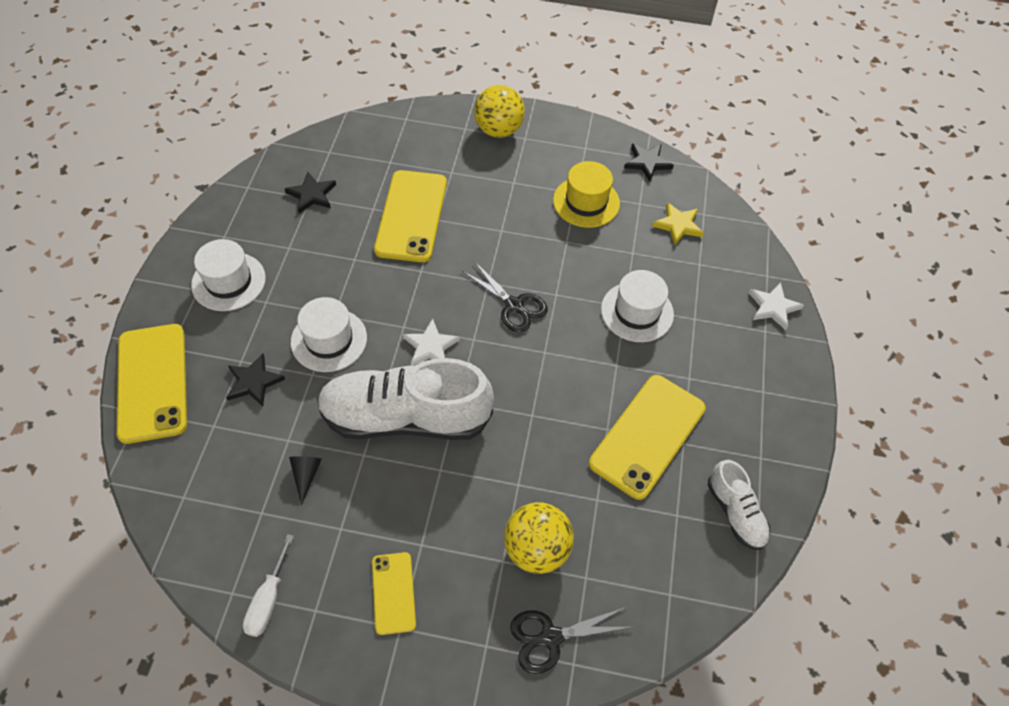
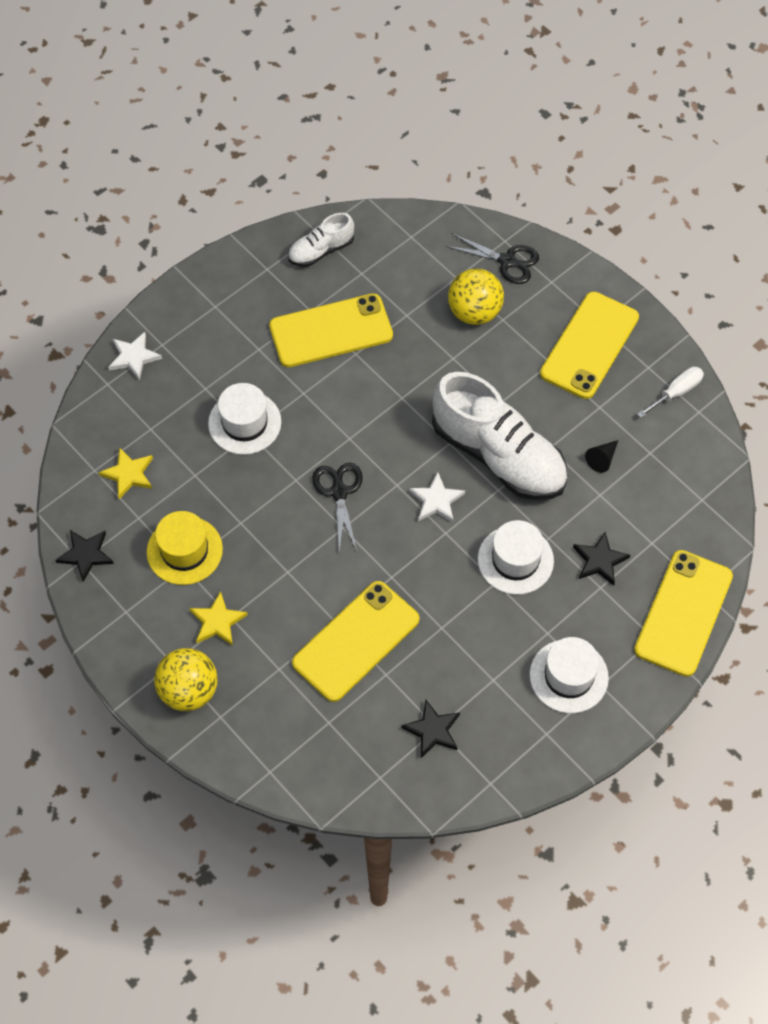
camera: 140 degrees left, 5 degrees up
(393, 593) = (589, 345): yellow phone -> yellow phone, size x1.85
(519, 175) = (217, 621): none -> yellow star
(735, 512) = (321, 250): white shoe -> white shoe turned 135 degrees counterclockwise

